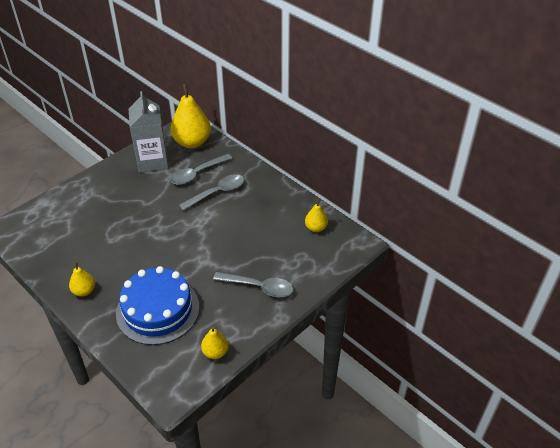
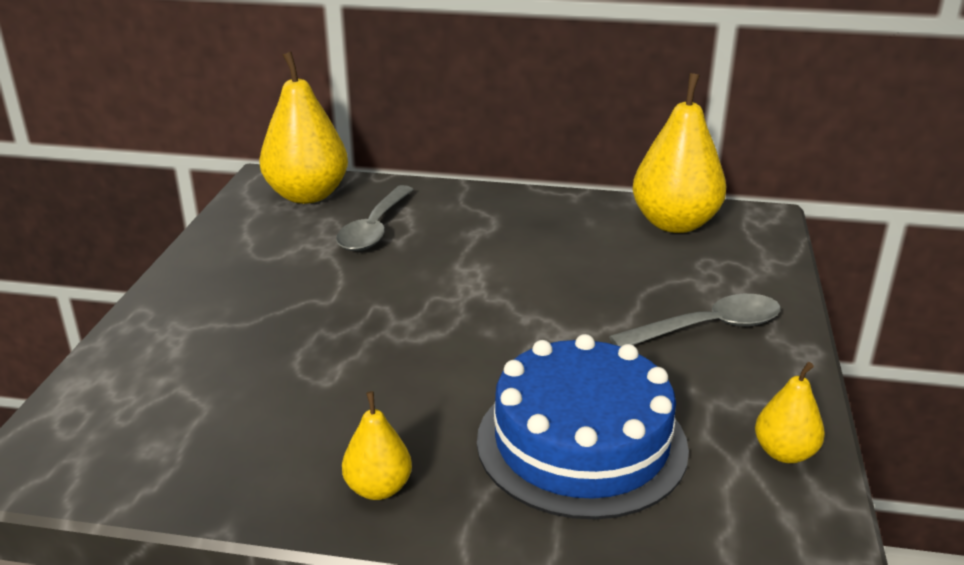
camera: 35 degrees left, 15 degrees down
(152, 161) = (261, 241): grey carton -> none
(217, 192) = (447, 239): grey spoon -> none
(316, 228) = (675, 223): yellow pear -> yellow pear, size x1.97

